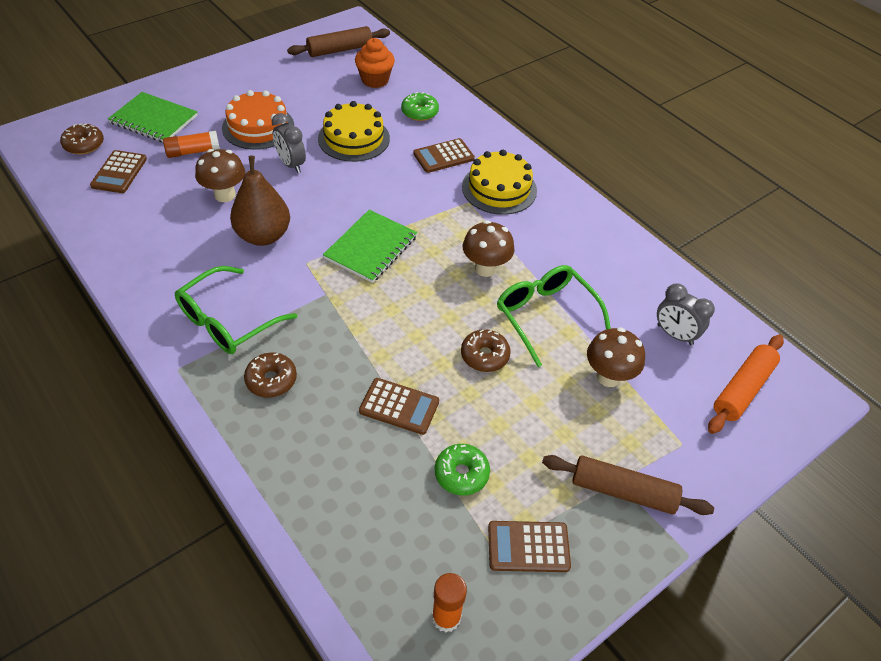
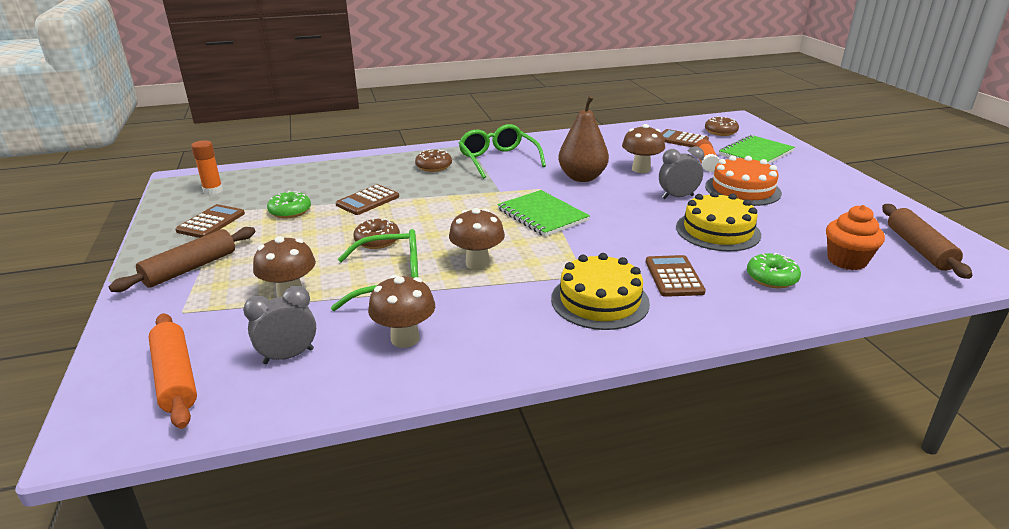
camera: 115 degrees right, 20 degrees down
(611, 277) = (405, 339): none -> brown mushroom

